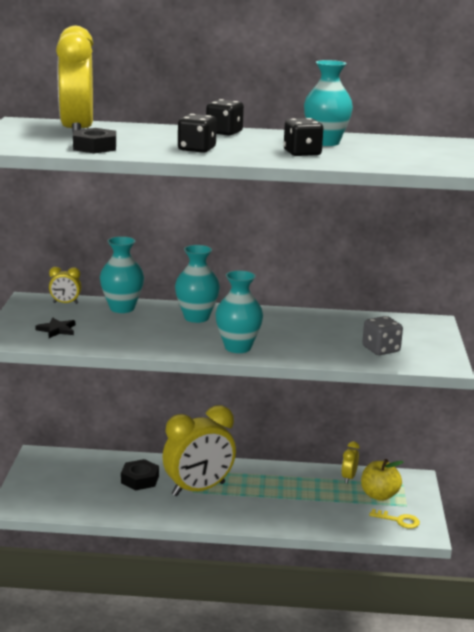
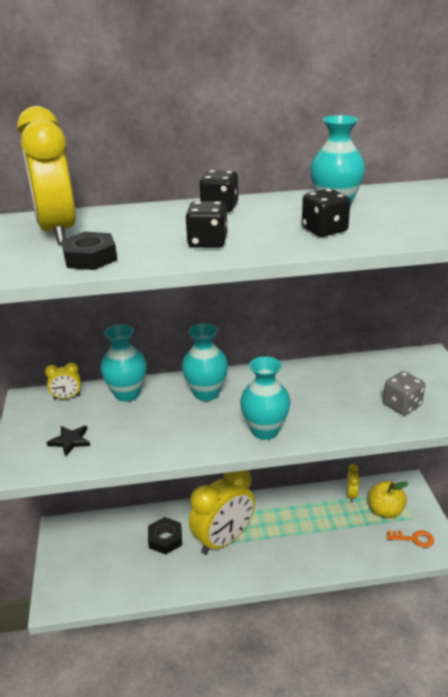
camera: 10 degrees left, 10 degrees up
(398, 520) = (414, 539): yellow key -> orange key

